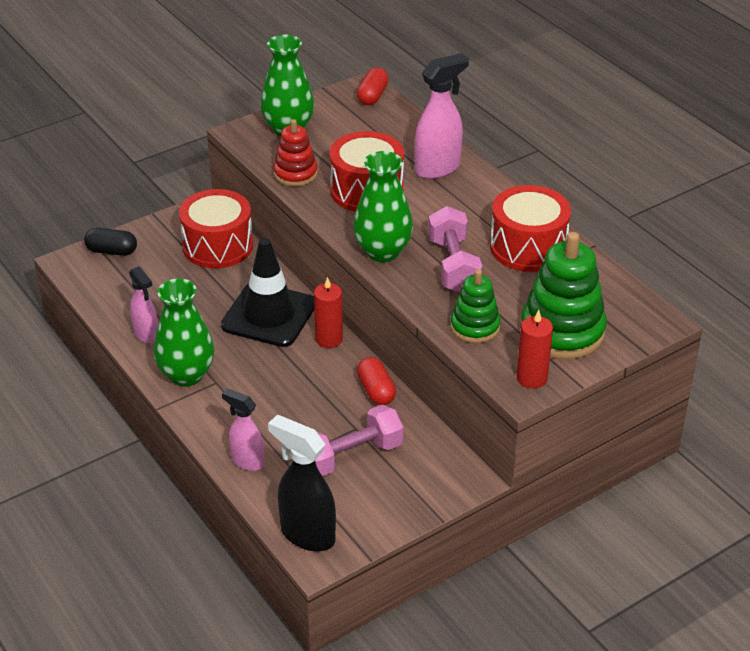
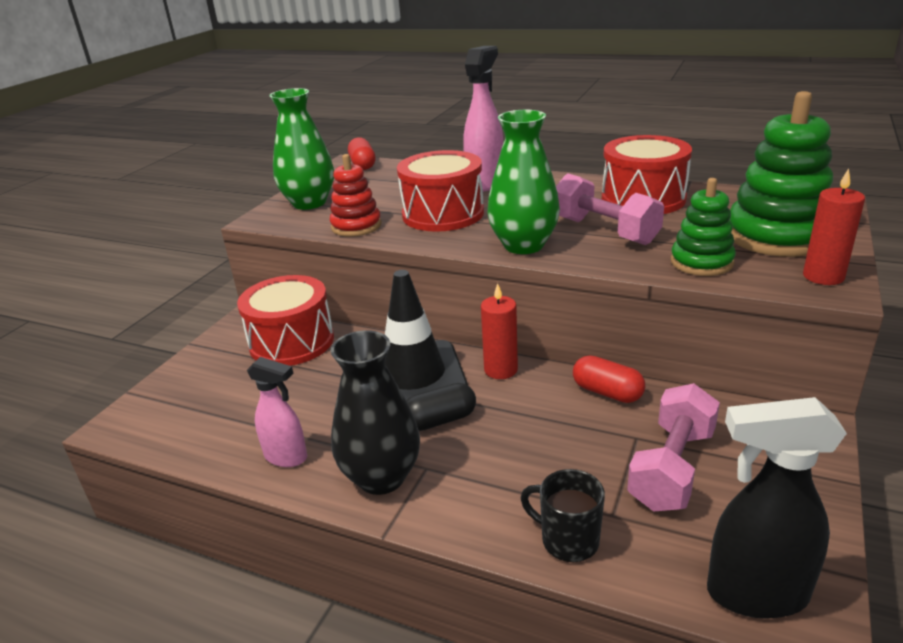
camera: 30 degrees left, 10 degrees down
(112, 251) = (167, 393): black capsule -> black capsule (440, 420)
(186, 375) = (381, 477): green vase -> black vase
(247, 461) = (568, 540): pink spray bottle -> black mug

